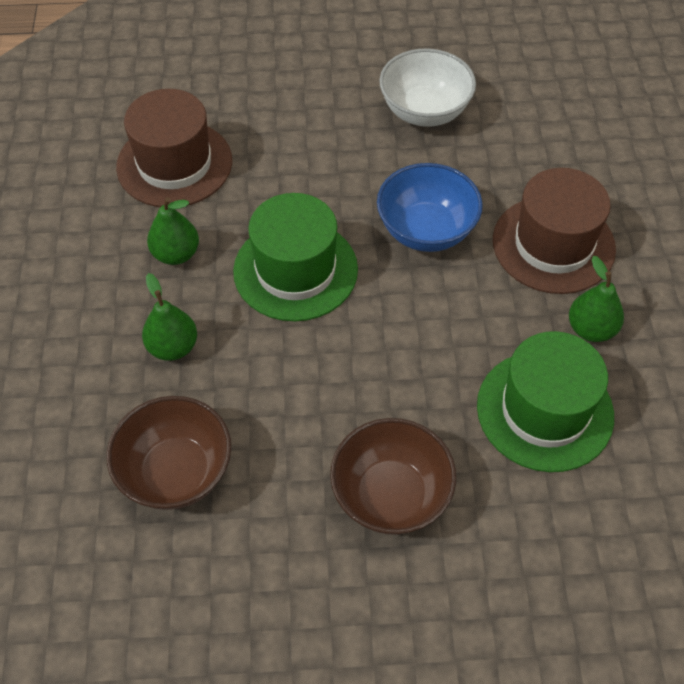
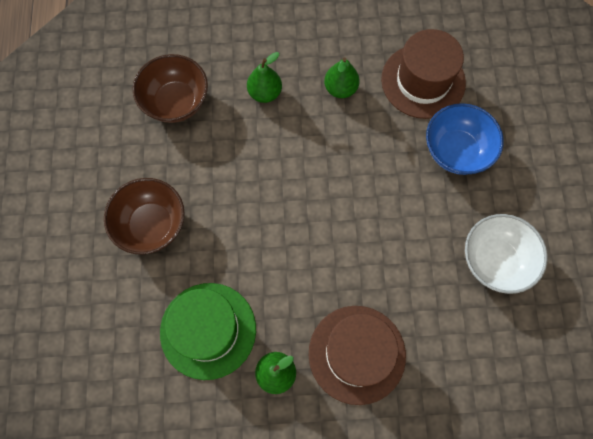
camera: 90 degrees right, 15 degrees up
(295, 270) = (328, 165): green hat -> none
(426, 230) = (367, 256): blue bowl -> blue bowl (456, 151)

